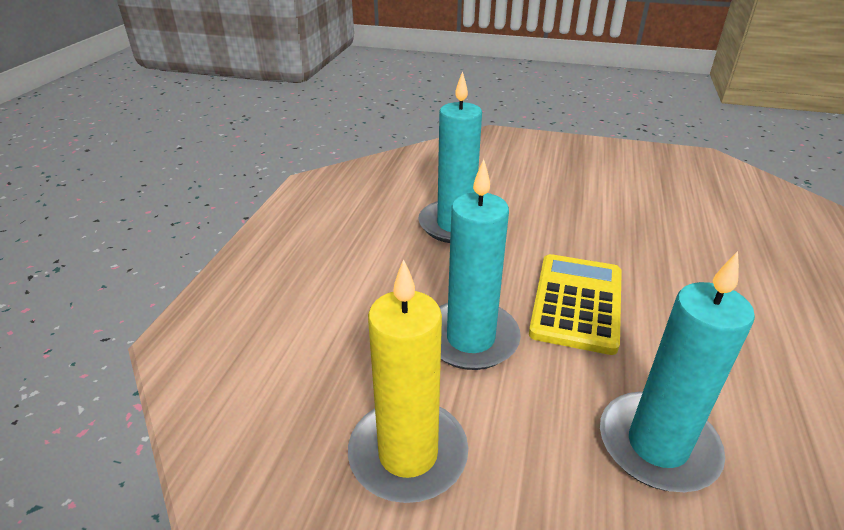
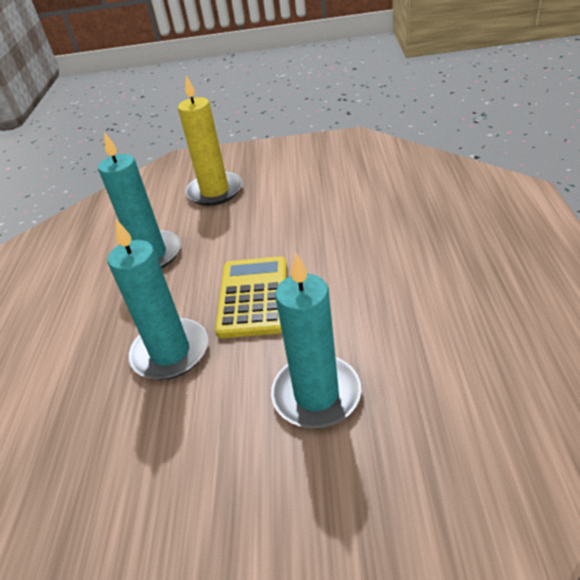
camera: 10 degrees left, 5 degrees up
(408, 454) = (128, 461): yellow candle -> yellow candle (215, 191)

